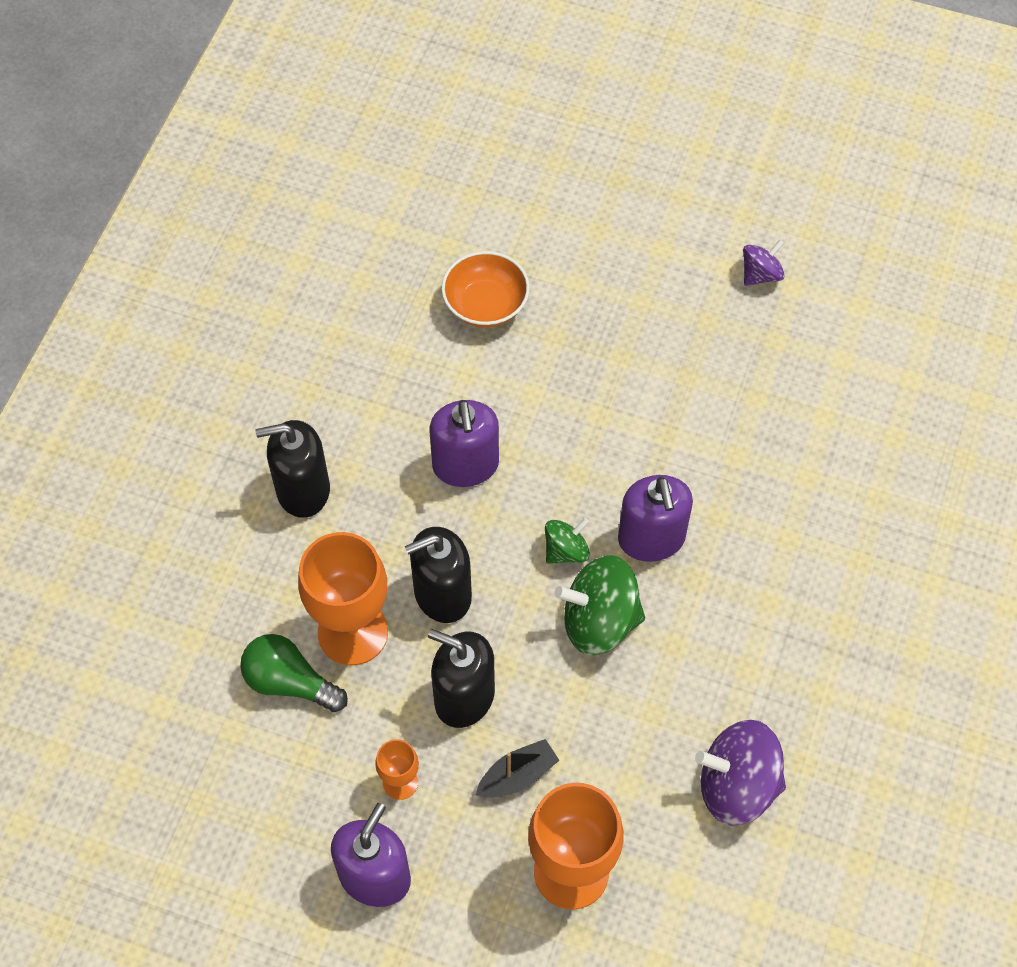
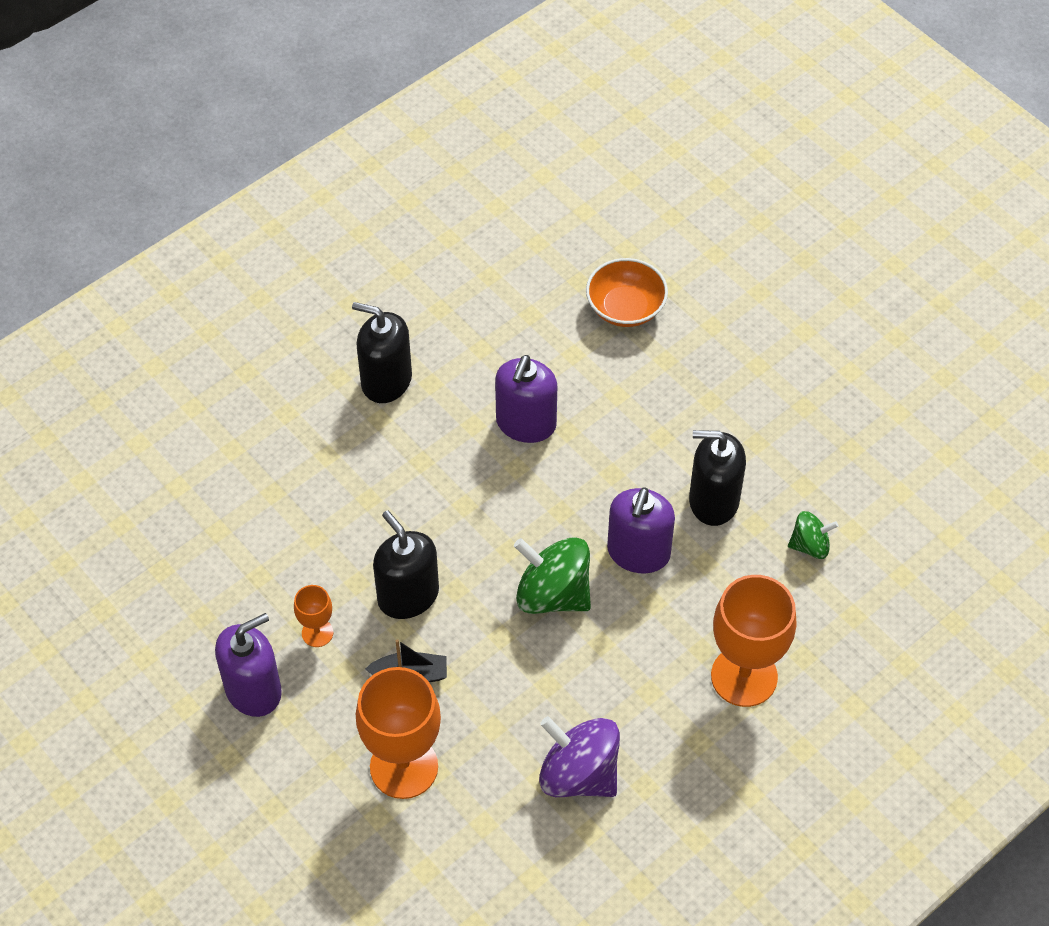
camera: 30 degrees right, 5 degrees down
(289, 682) = (283, 517): green light bulb -> none
(353, 632) = (354, 505): orange goblet -> orange goblet (744, 676)
(442, 594) = (442, 511): black soap dispenser -> black soap dispenser (713, 501)
(566, 551) = (562, 527): green spinning top -> green spinning top (810, 545)
(760, 274) = (876, 390): purple spinning top -> none

